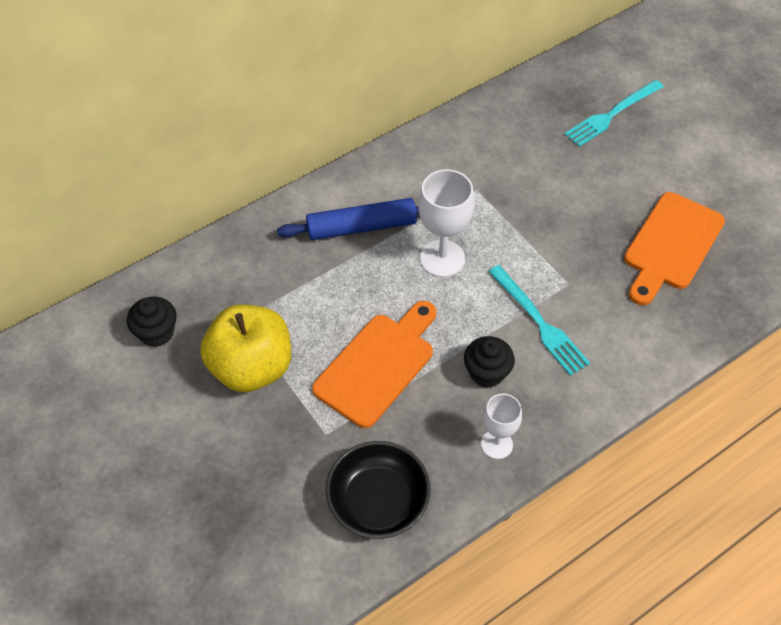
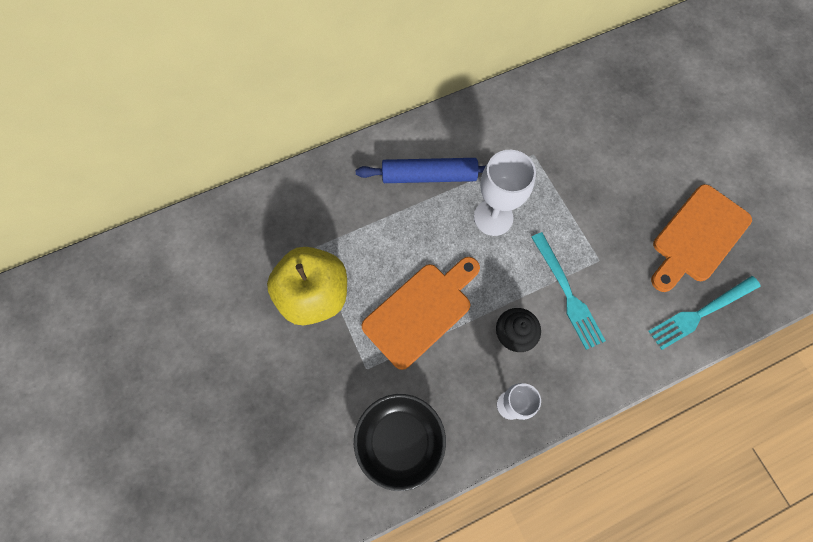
camera: 10 degrees right, 15 degrees up
(157, 333) = (241, 249): black cupcake -> none
(612, 114) = (666, 99): turquoise fork -> turquoise fork (701, 312)

